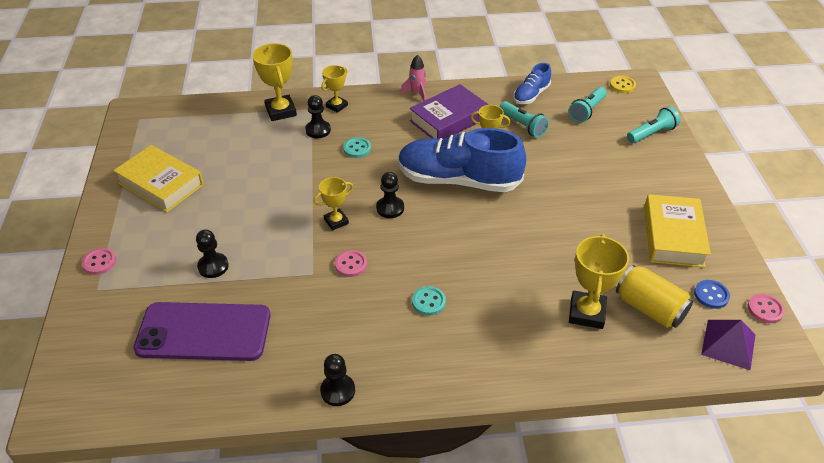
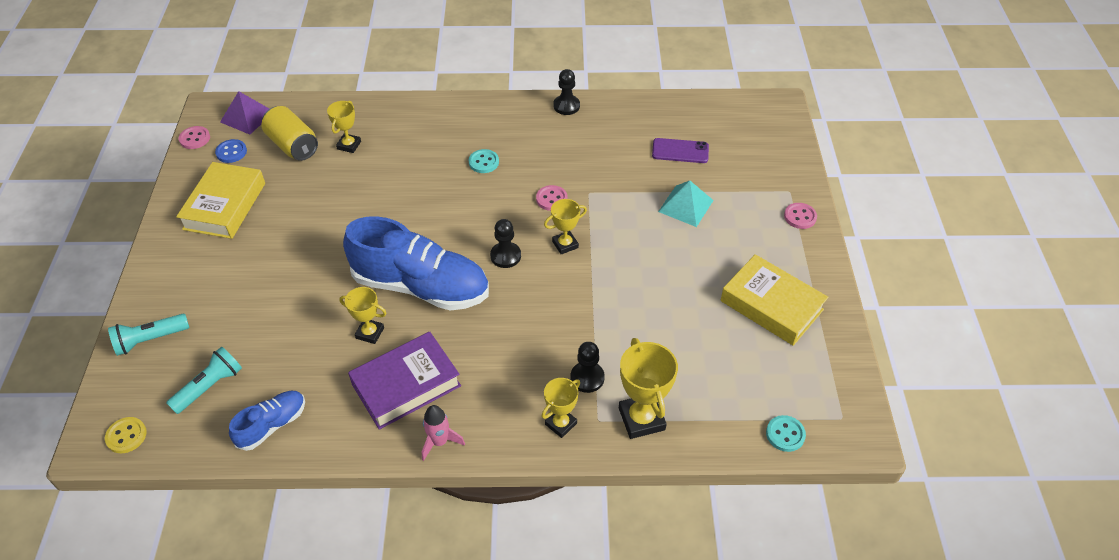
camera: 175 degrees left, 5 degrees up
(204, 332) = (680, 151): purple phone -> purple phone, size x0.51
(213, 266) = (685, 205): black pawn -> turquoise pyramid
(357, 148) = (536, 342): turquoise button -> turquoise button (785, 434)
(523, 125) = (310, 366): turquoise flashlight -> none
(586, 313) = (349, 145): yellow trophy -> yellow trophy, size x0.62

